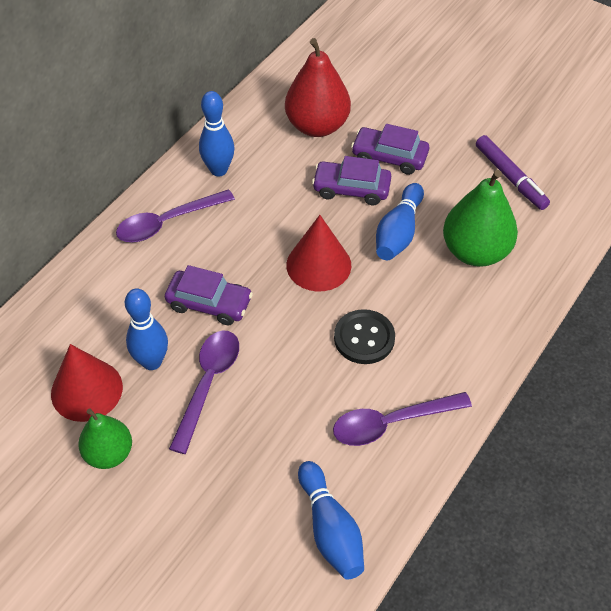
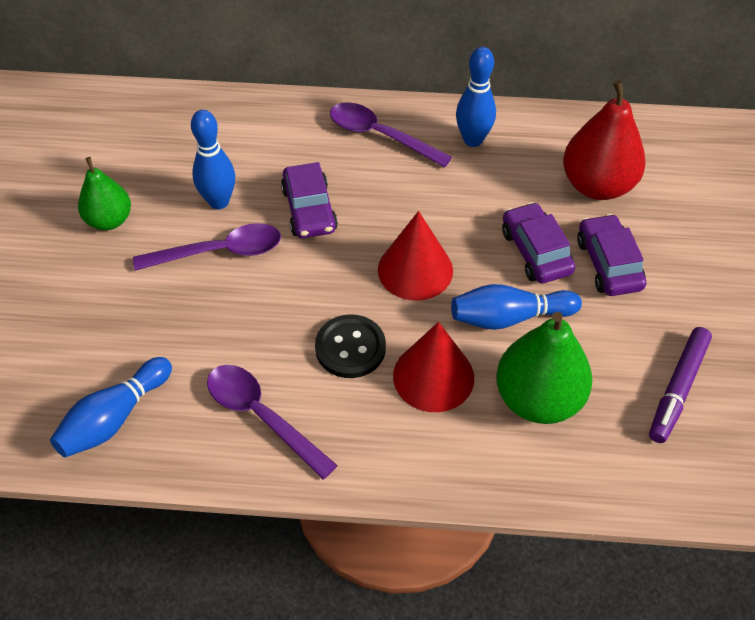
camera: 60 degrees right, 0 degrees up
(86, 390) = (163, 174): red cone -> red cone (433, 376)

